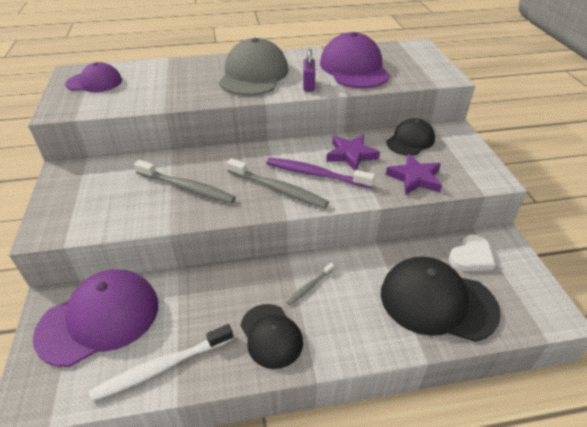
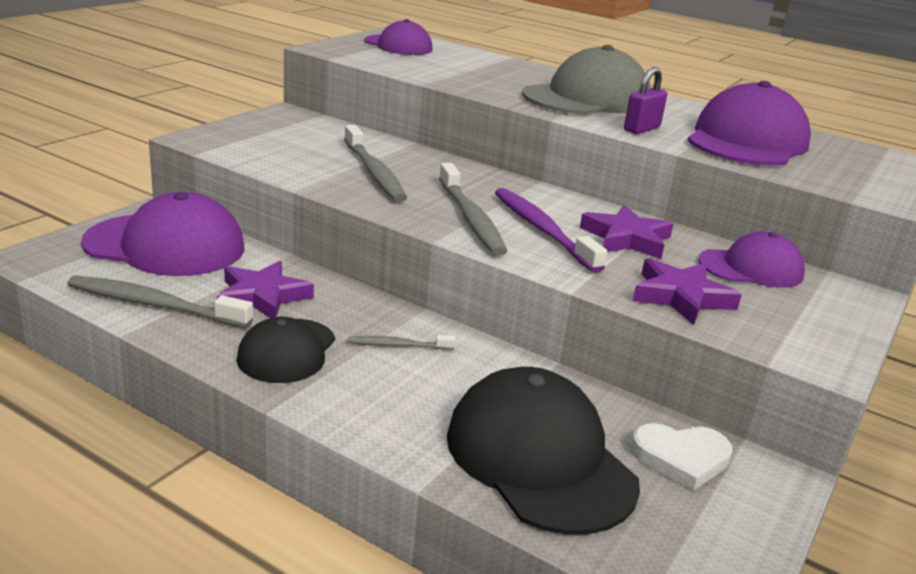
camera: 40 degrees right, 15 degrees down
(162, 367) = (155, 305): white toothbrush -> grey toothbrush
(207, 310) = (262, 296): none -> purple star
(410, 141) = (751, 268): black cap -> purple cap

